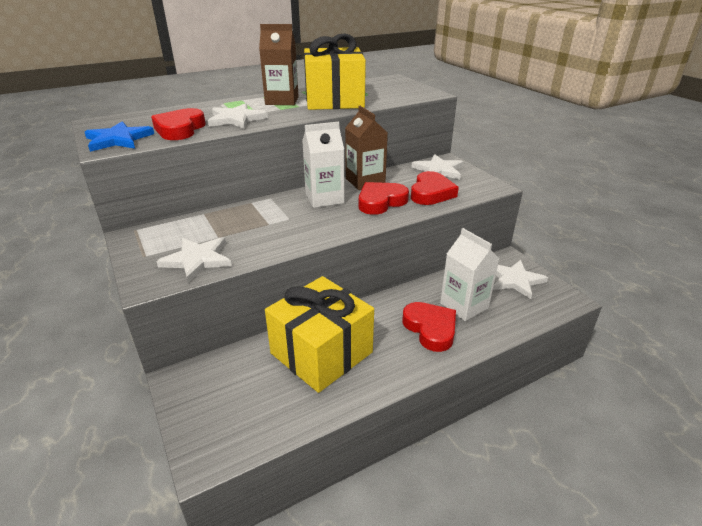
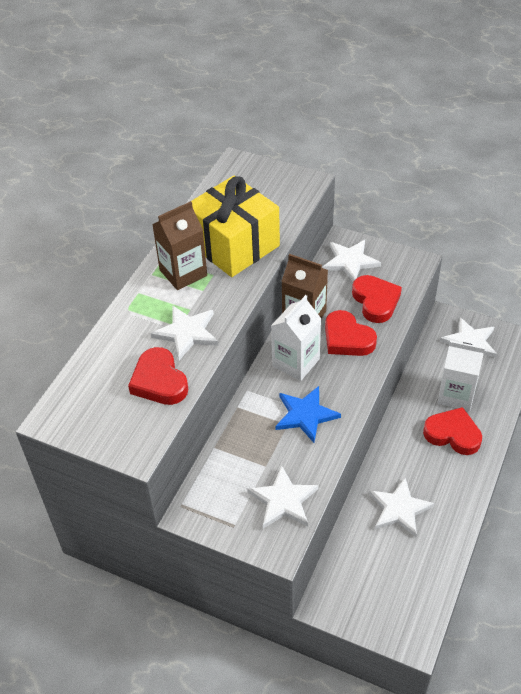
camera: 35 degrees left, 15 degrees up
(118, 139) = (127, 431): blue star -> blue star (305, 415)
(321, 353) = (399, 509): yellow gift -> white star
(381, 202) = (347, 338): red heart -> red heart turned 60 degrees counterclockwise

